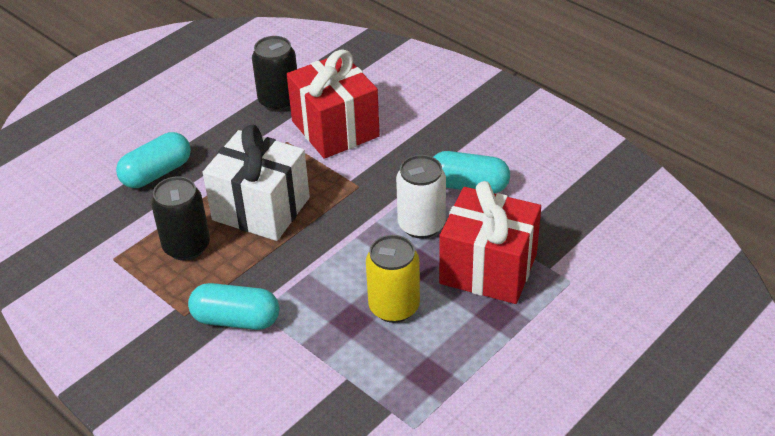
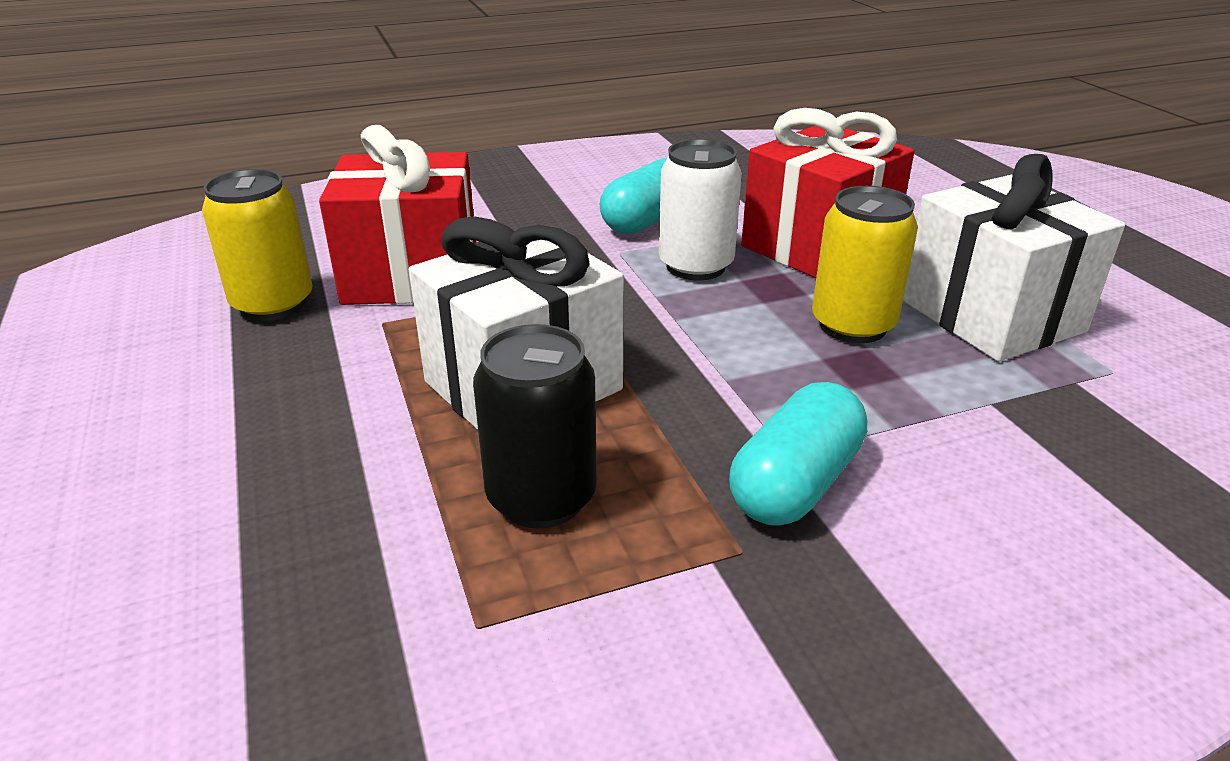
camera: 65 degrees left, 10 degrees down
(157, 173) = (273, 486): turquoise capsule -> none
(279, 101) = (273, 304): black can -> yellow can
(447, 365) = (991, 316): none -> white gift

